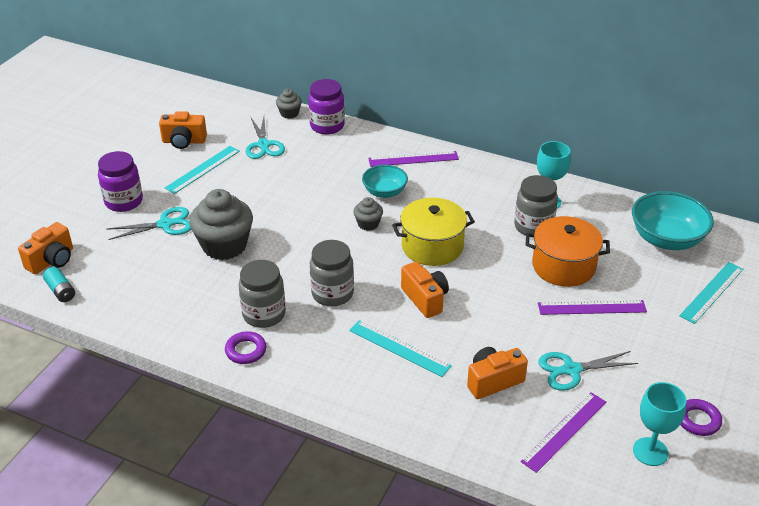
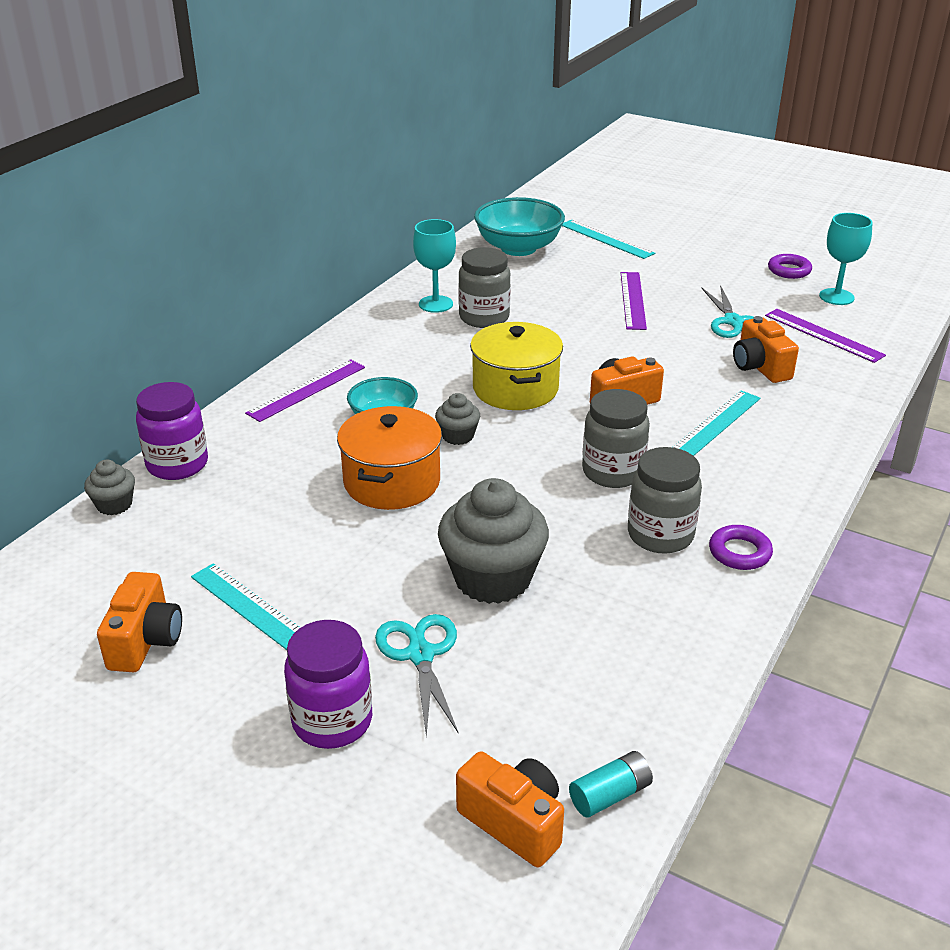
camera: 85 degrees left, 5 degrees down
(264, 145) = (205, 535): turquoise scissors -> none
(413, 159) = (307, 390): purple ruler -> purple ruler turned 45 degrees clockwise
(563, 266) = (561, 308): orange pot -> orange pot (392, 482)

